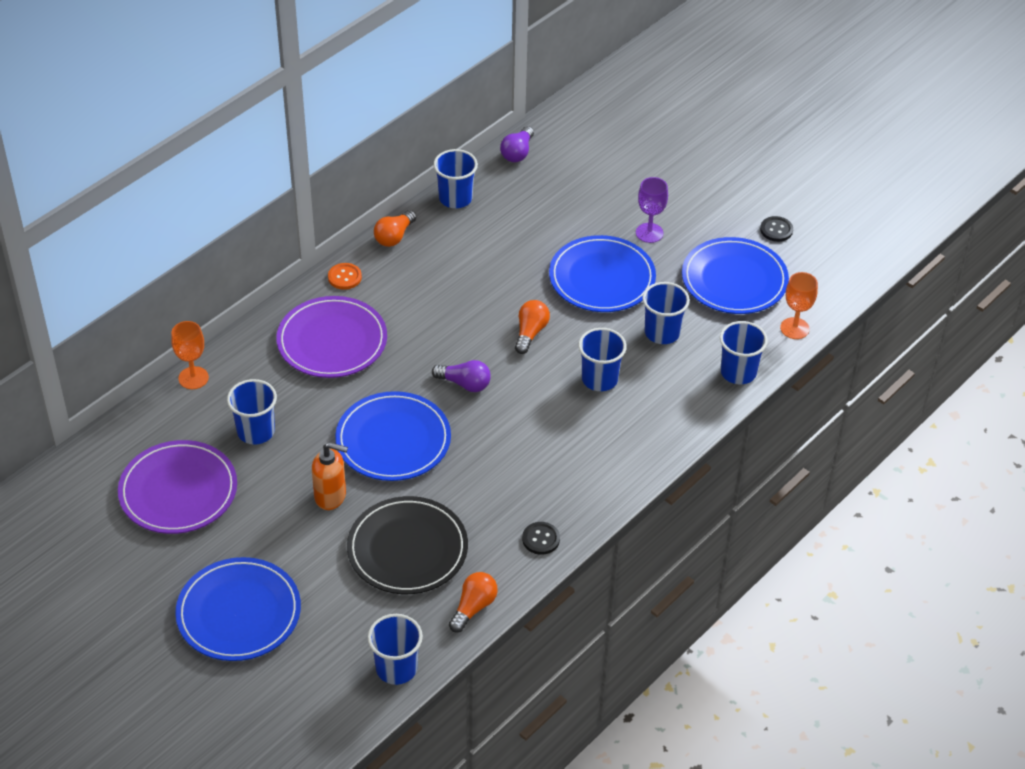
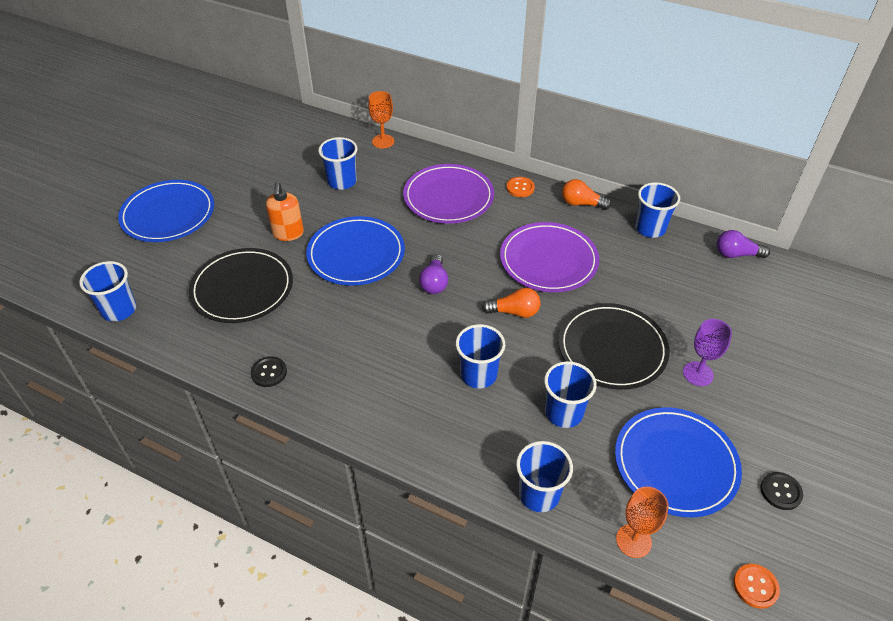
camera: 75 degrees right, 0 degrees up
(178, 491) = (275, 160): purple plate -> purple plate (548, 260)
(473, 607) = (186, 343): orange light bulb -> none
(602, 278) = (612, 349): blue plate -> black plate
(847, 275) = (755, 586): none -> orange button

